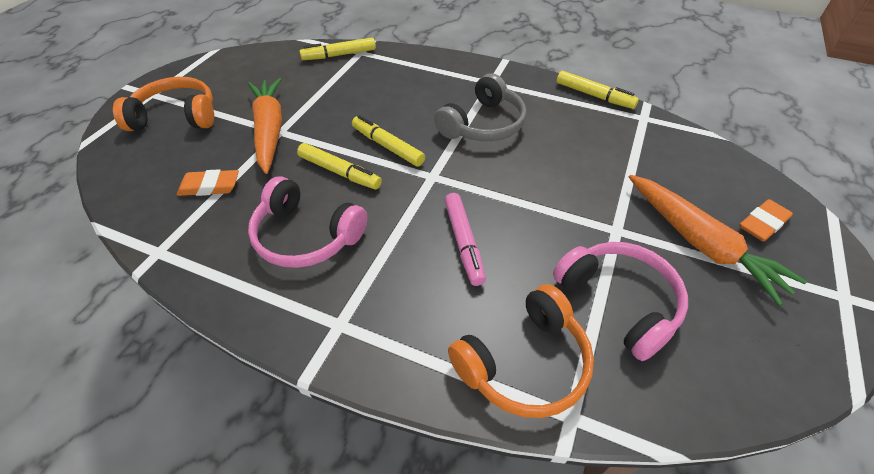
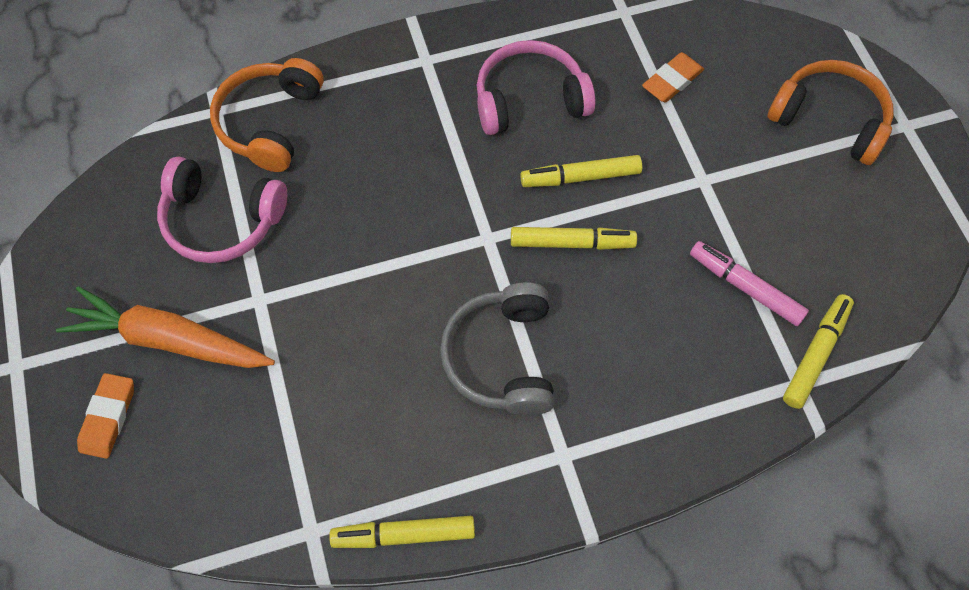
camera: 140 degrees right, 15 degrees up
(176, 117) = (829, 120): orange headphones -> orange headphones turned 105 degrees counterclockwise
(269, 130) = (715, 174): orange carrot -> none
(463, 242) = (392, 186): pink marker -> pink marker (745, 287)

